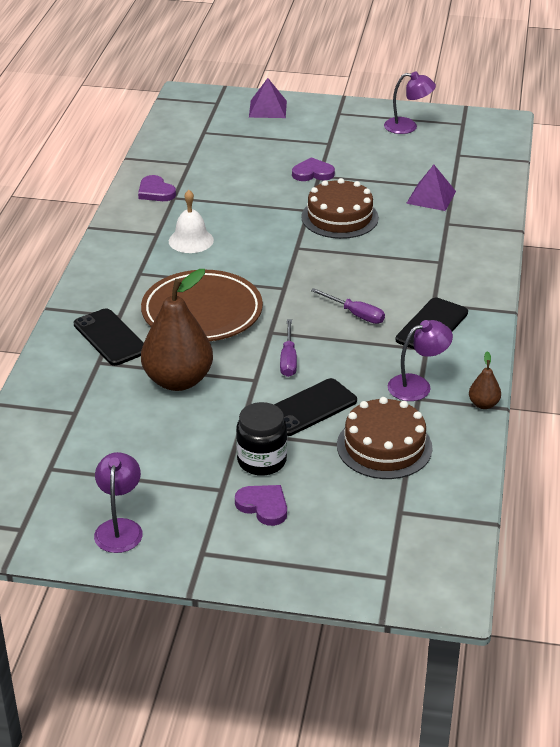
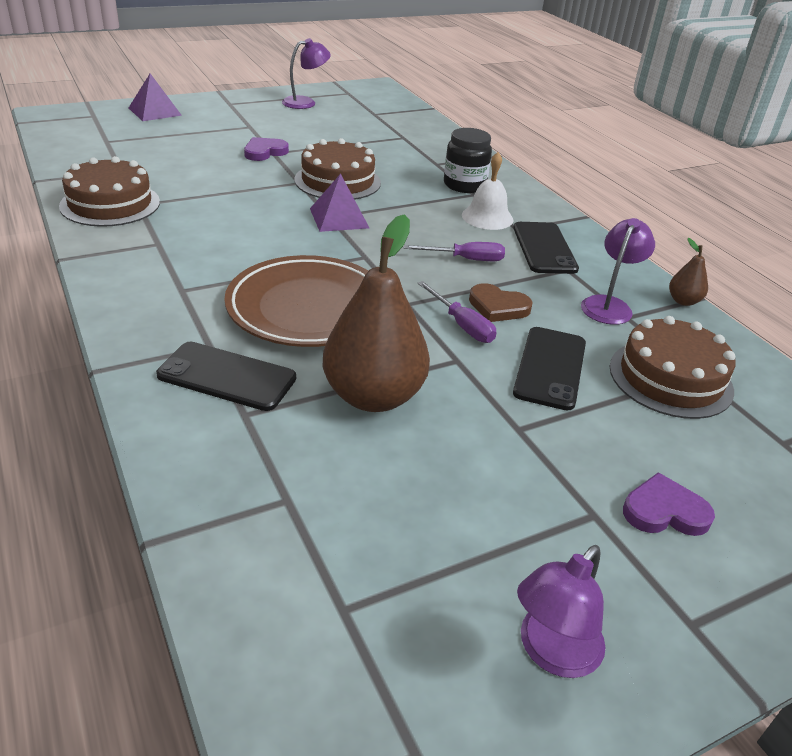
camera: 40 degrees left, 0 degrees up
(120, 528) = (551, 652): purple lamp -> purple lamp turned 105 degrees counterclockwise
(155, 192) = (110, 204): purple heart -> brown cake
(191, 240) = (207, 239): white bell -> white bell (487, 217)
(261, 461) = (586, 453): black jar -> black jar (464, 185)
(331, 356) = (498, 307): none -> brown heart
(431, 197) = (396, 147): purple pyramid -> purple pyramid (339, 218)

